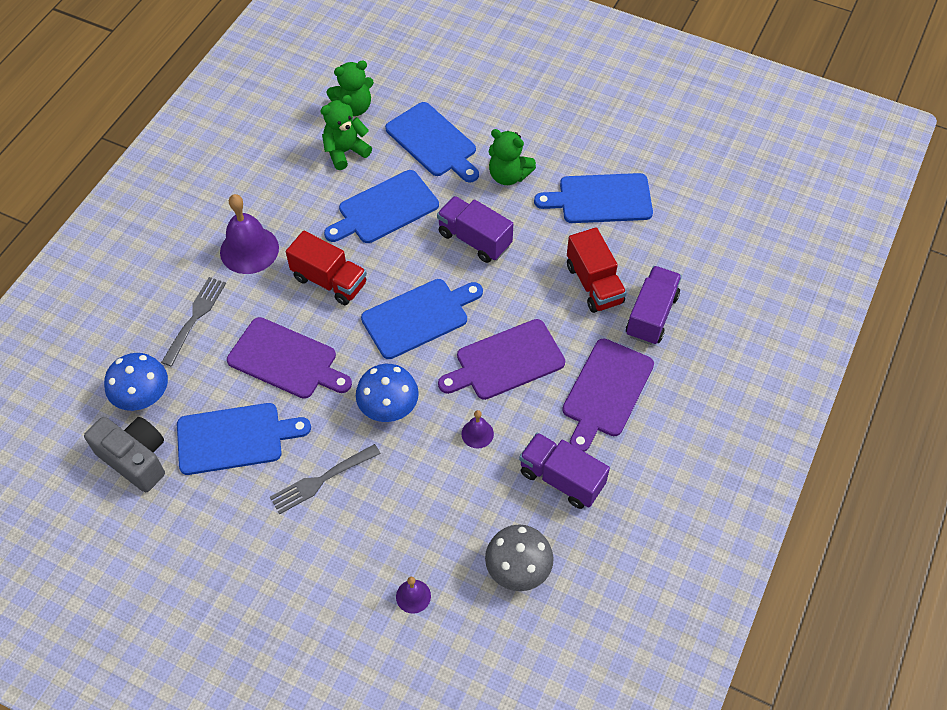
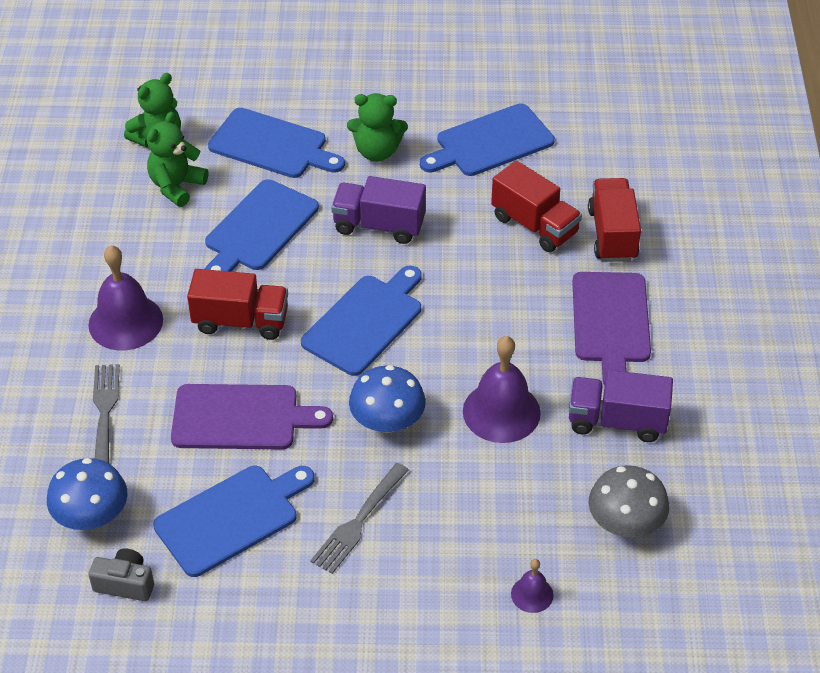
camera: 25 degrees left, 10 degrees down
(135, 459) = (125, 584): grey camera -> grey camera, size x0.61
(477, 433) = (501, 412): purple bell -> purple bell, size x2.00
(506, 361) = (487, 331): purple cutting board -> none
(651, 315) = (612, 234): purple truck -> red truck

